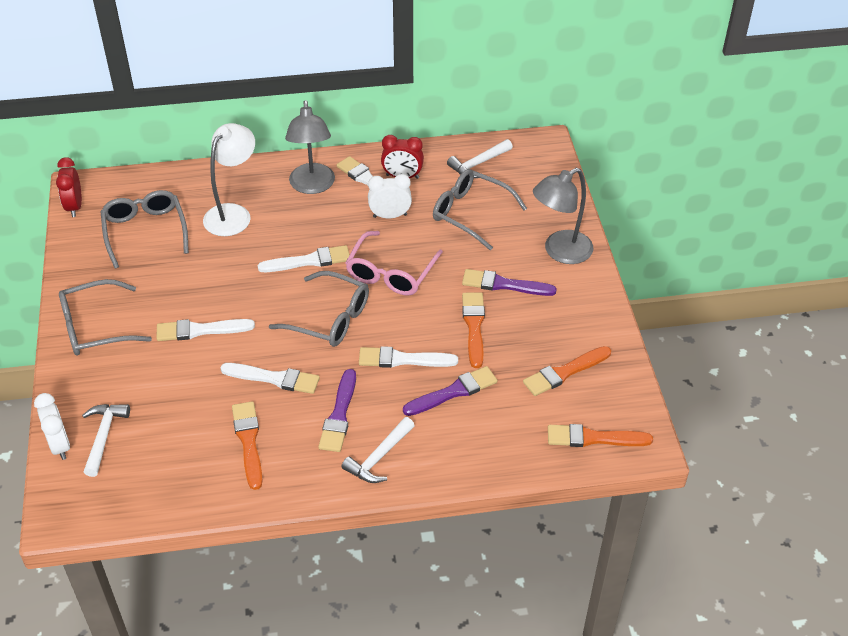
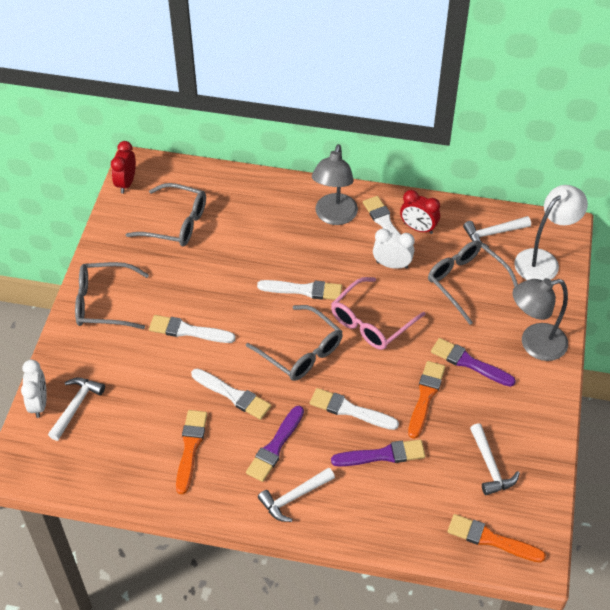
camera: 20 degrees right, 5 degrees up
(145, 231) = (175, 223): grey glasses -> grey glasses turned 105 degrees clockwise
(233, 213) = (255, 225): white lamp -> white lamp (543, 260)
(564, 372) = (490, 466): orange brush -> white hammer

